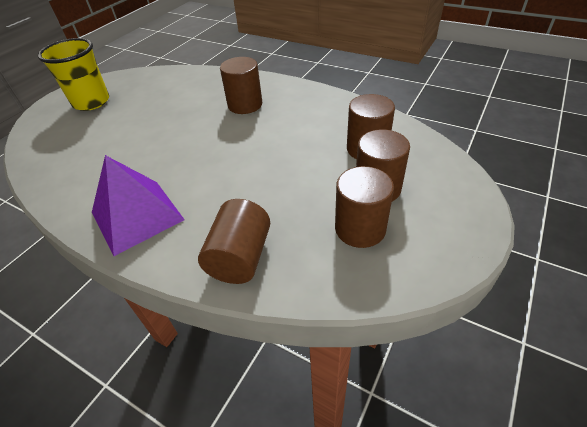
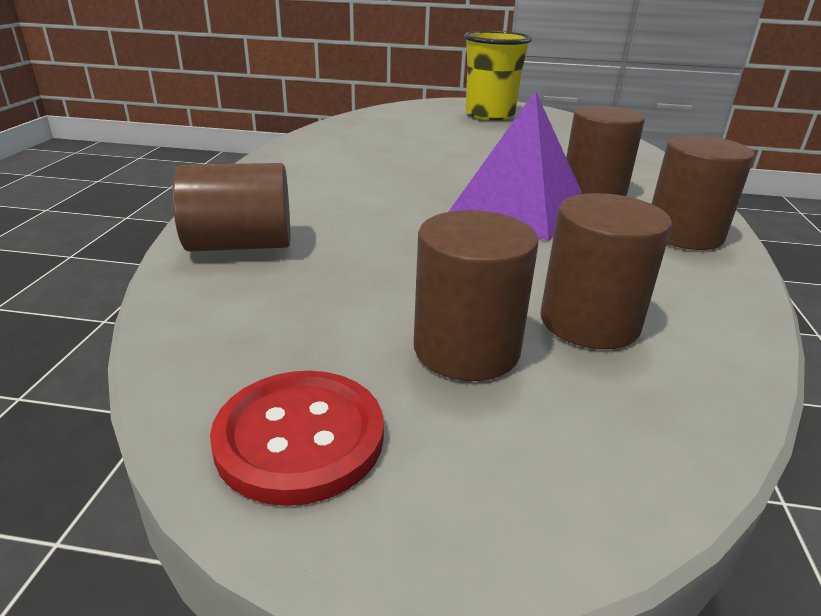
camera: 65 degrees right, 15 degrees down
(137, 215) = (299, 175): purple pyramid -> purple pyramid (519, 208)
(360, 228) = (335, 340): brown cylinder -> brown cylinder (684, 234)
(426, 249) = (300, 437): none -> red button

